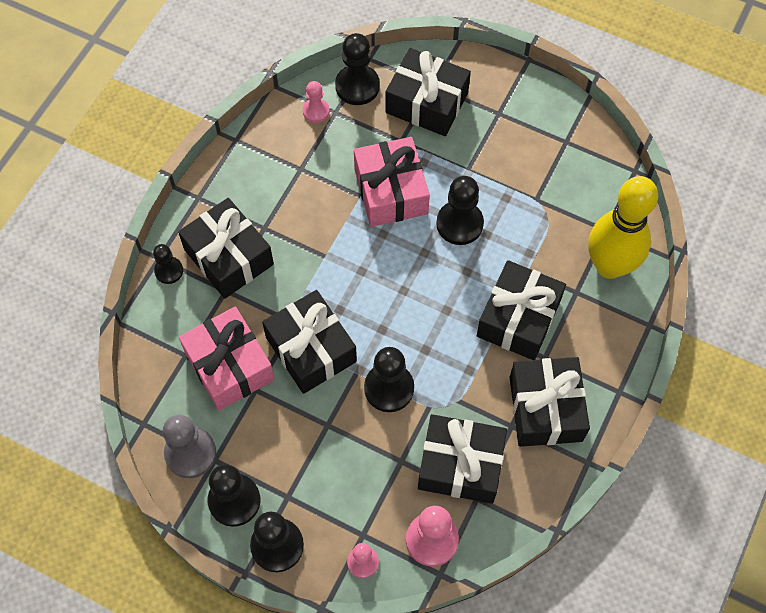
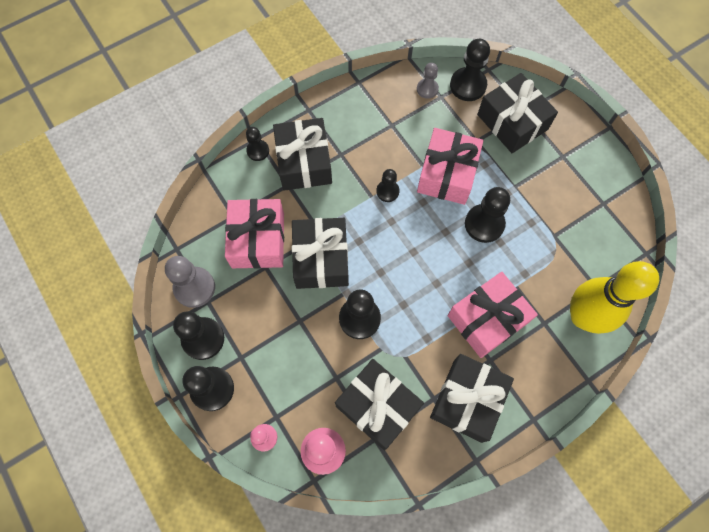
camera: 30 degrees right, 5 degrees up
(316, 111) = (427, 89): pink pawn -> grey pawn
(339, 242) = (387, 191): none -> black pawn
(518, 318) = (487, 319): black gift -> pink gift

